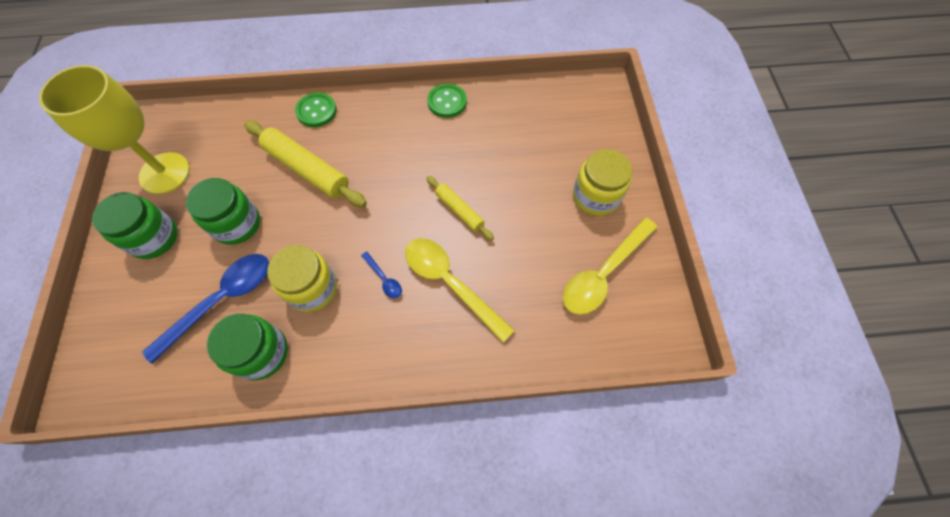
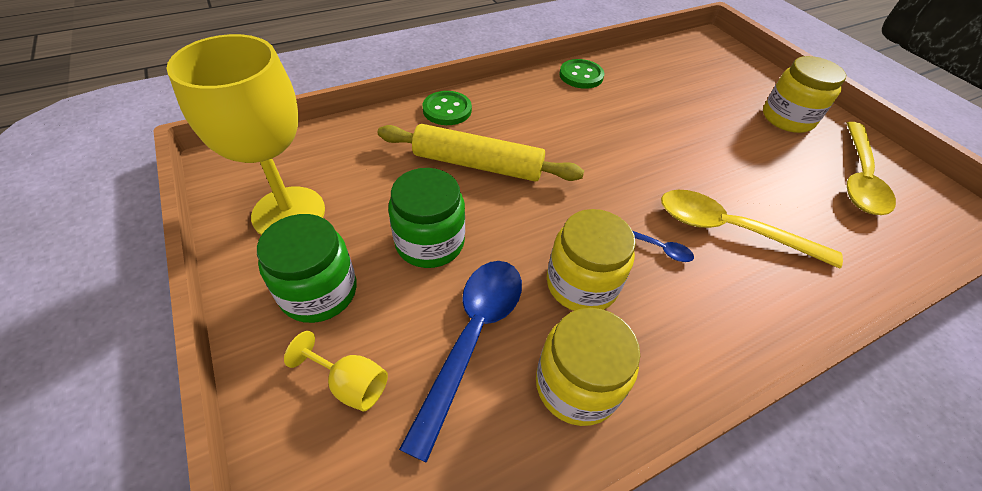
camera: 25 degrees left, 15 degrees down
(141, 303) = (350, 383): none -> yellow goblet
(262, 353) = (576, 385): green jar -> yellow jar
(459, 211) = (676, 161): yellow rolling pin -> none

